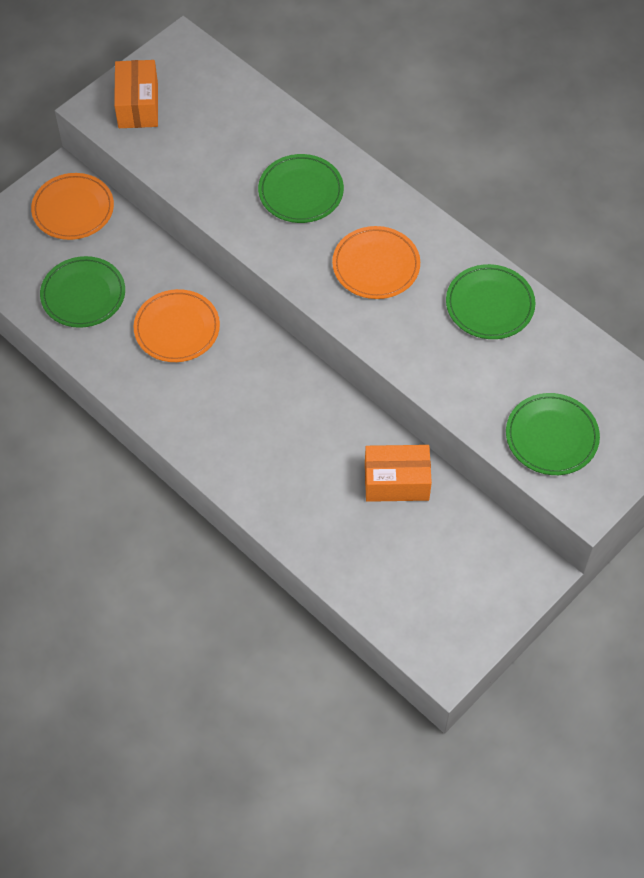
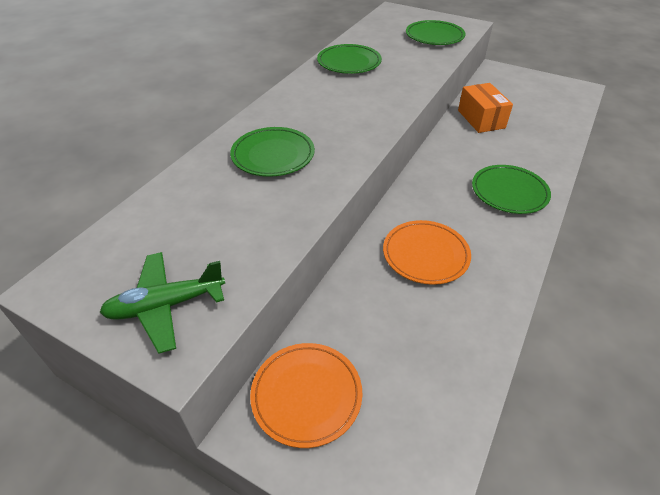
camera: 105 degrees left, 15 degrees down
(83, 295) = (425, 344): green plate -> green plate (509, 192)
(138, 105) = (166, 305): orange box -> green plane
(376, 265) = (338, 107): orange plate -> none

